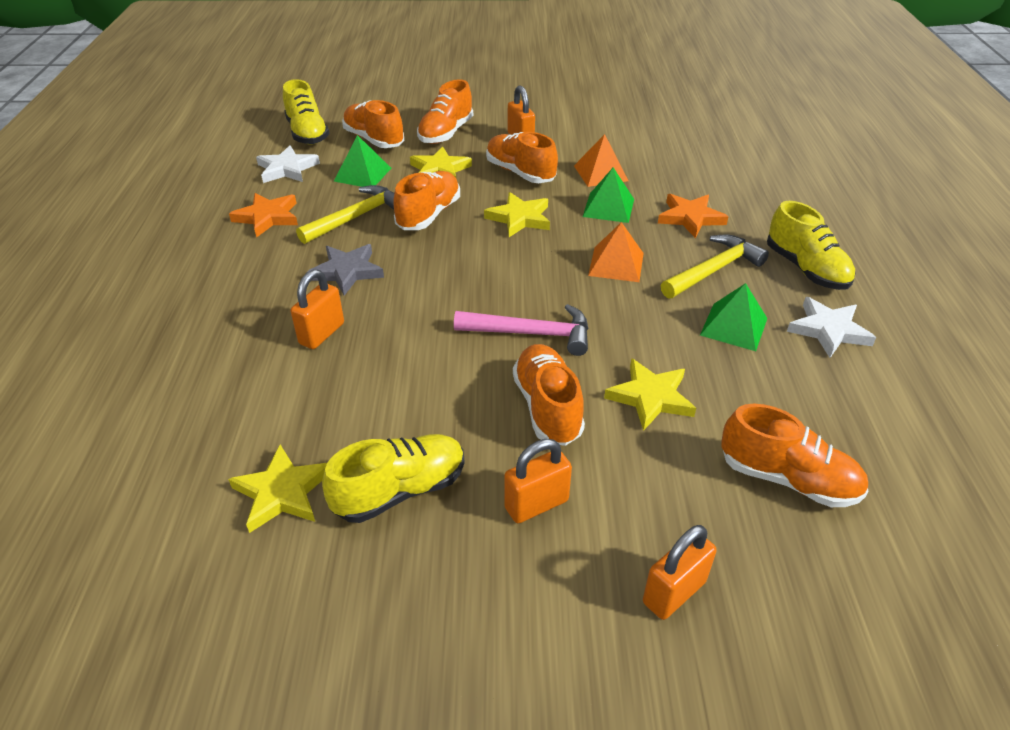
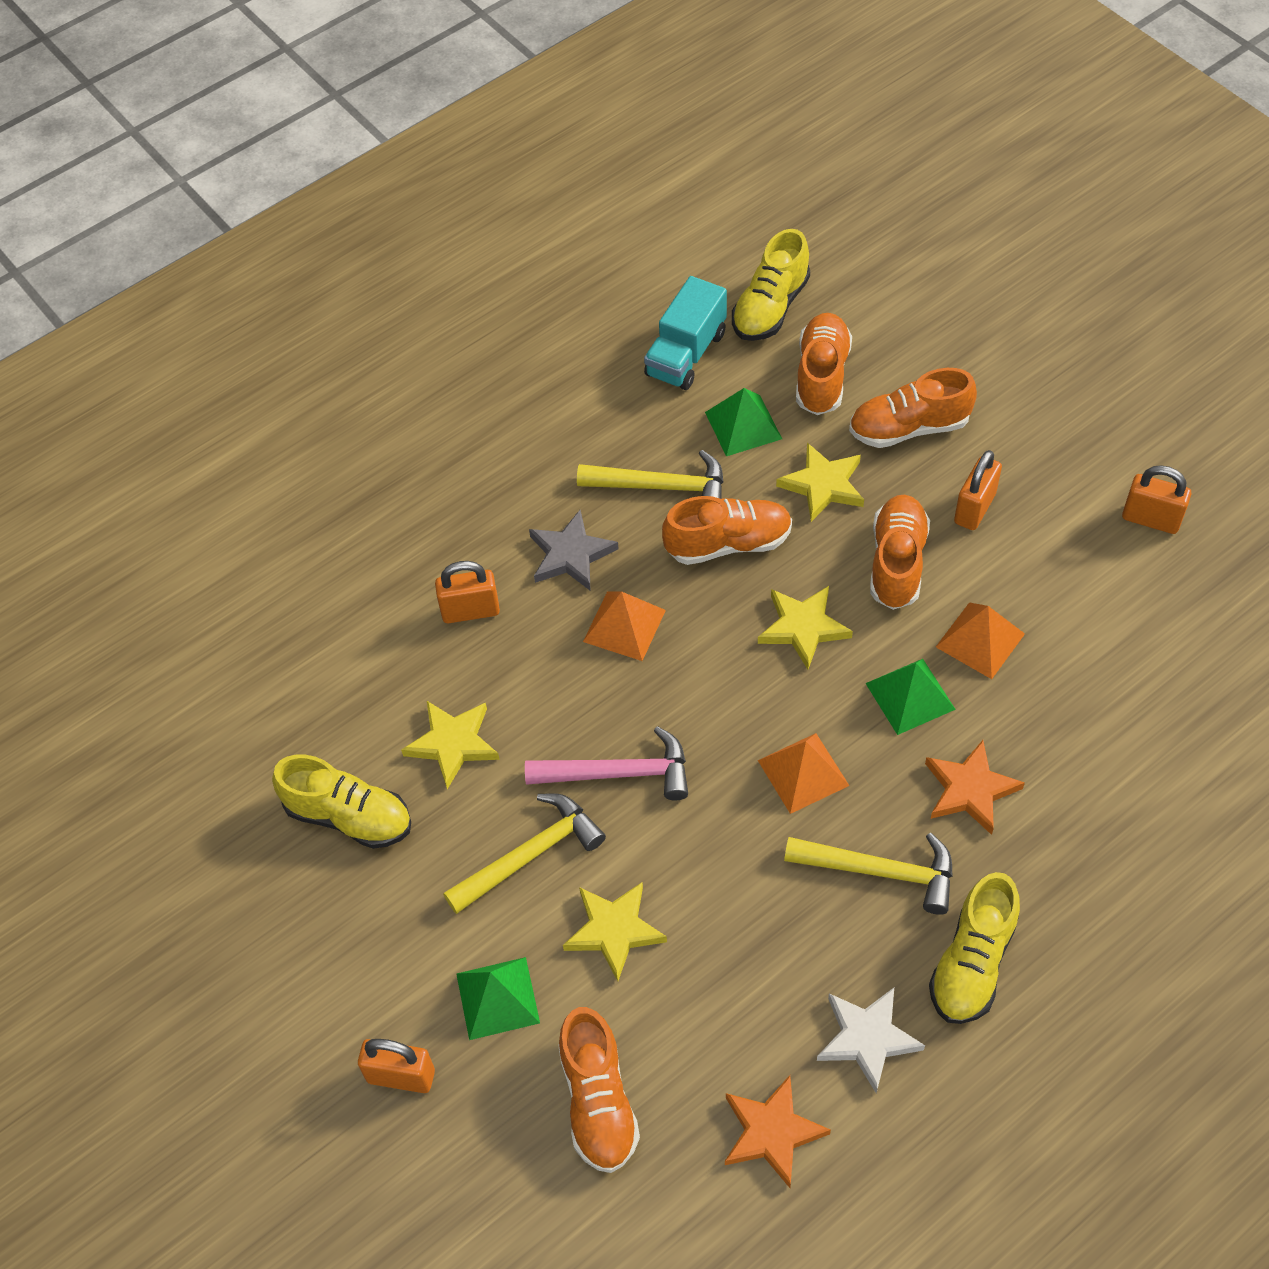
camera: 55 degrees right, 15 degrees up
(268, 217) = (590, 417): orange star -> orange star (772, 1132)
(282, 492) = (284, 739): yellow star -> yellow star (453, 743)
(287, 169) = (686, 354): white star -> turquoise truck
(428, 277) = (624, 626): none -> orange pyramid
(531, 333) = (618, 773): pink hammer -> pink hammer turned 60 degrees counterclockwise
(536, 504) = (412, 922): orange padlock -> orange padlock (1151, 519)
(547, 407) = (529, 855): orange shoe -> yellow hammer
(734, 326) = (791, 944): green pyramid -> green pyramid (498, 998)

